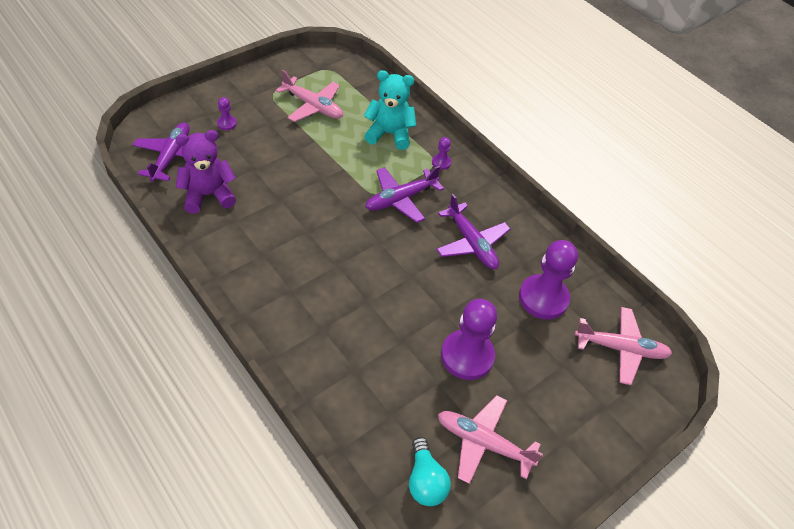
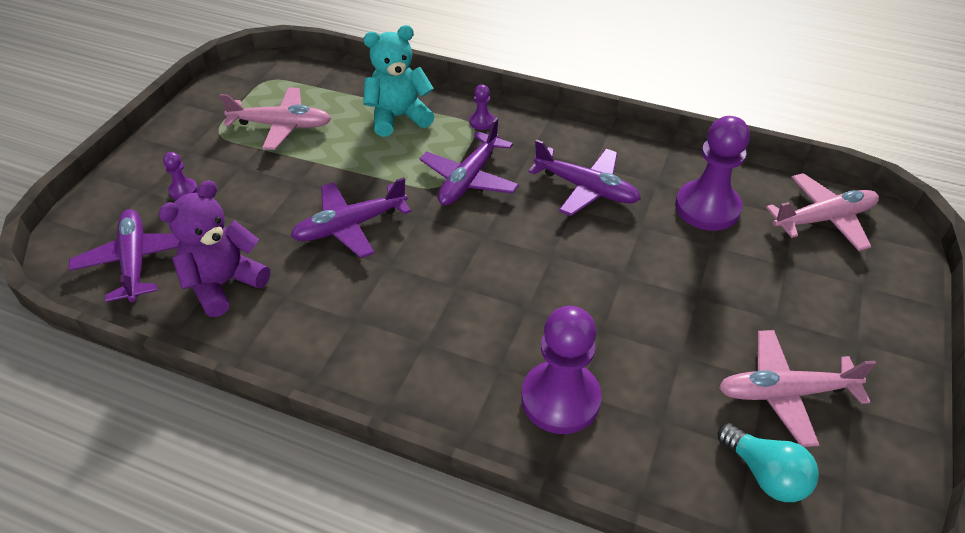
camera: 25 degrees left, 5 degrees down
(304, 194) = (350, 226): none -> purple plane
(467, 356) = (685, 308): purple pawn -> purple pawn (560, 399)

